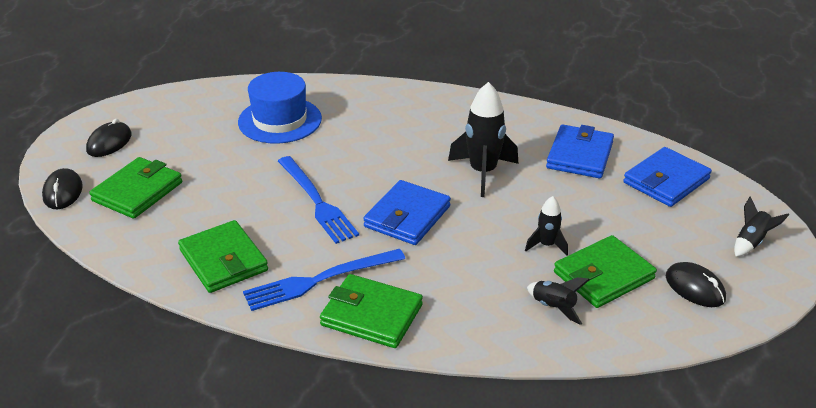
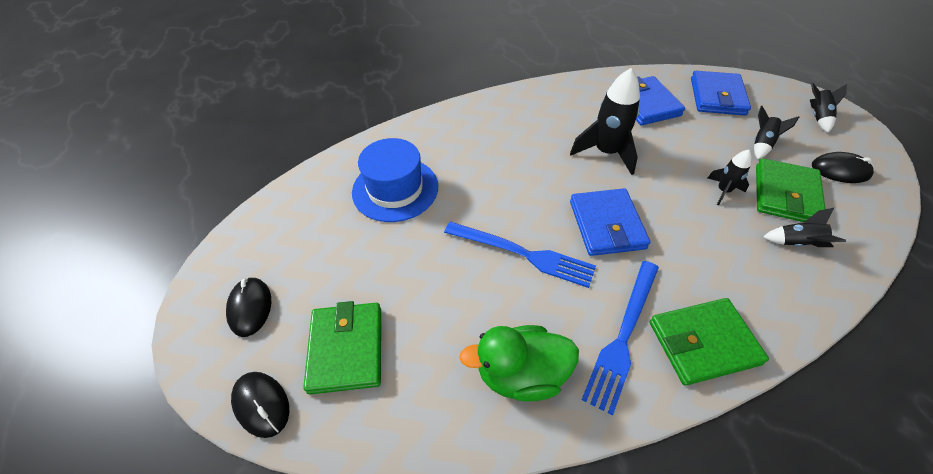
camera: 35 degrees left, 15 degrees up
(223, 260) = (521, 374): green wallet -> green duck
(647, 233) = (761, 144): none -> black rocket

